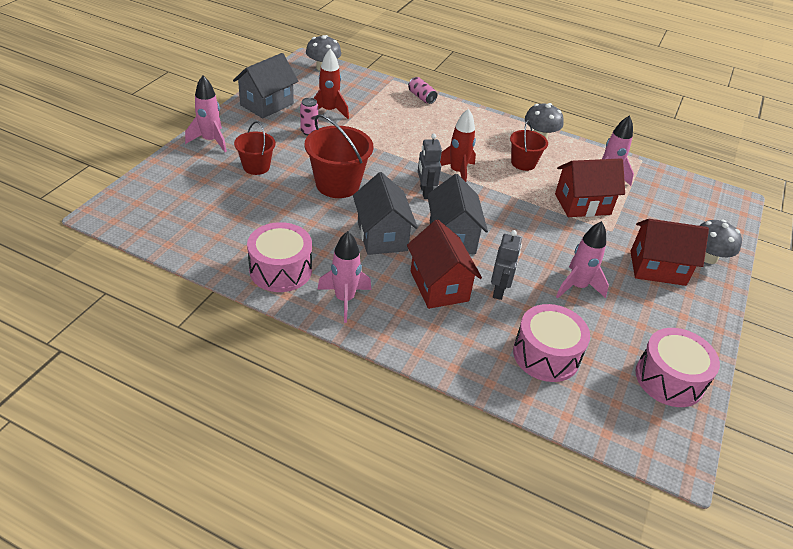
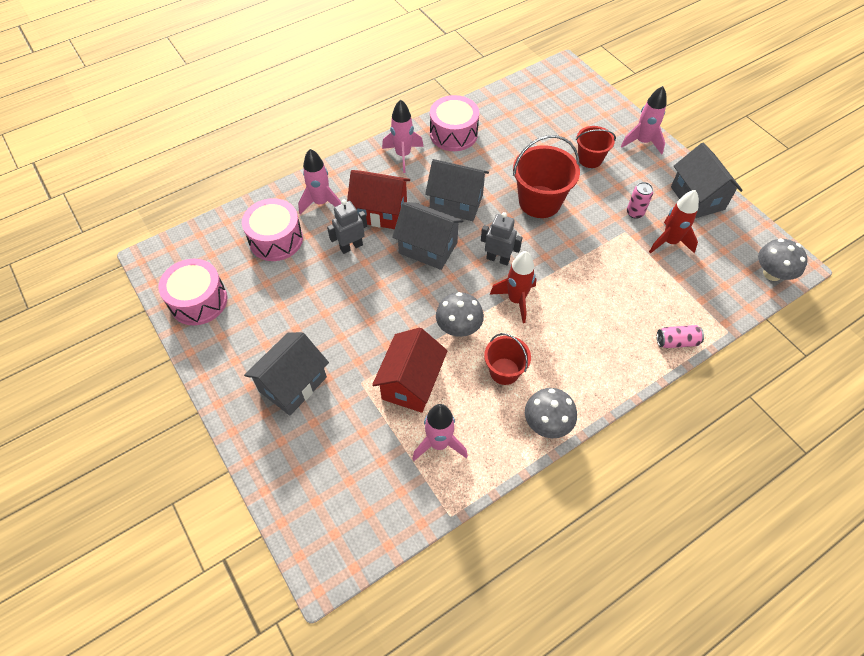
camera: 125 degrees right, 15 degrees up
(499, 290) = (351, 246): grey robot -> grey robot turned 105 degrees clockwise
(577, 287) = (318, 302): pink rocket -> pink rocket (321, 203)
(657, 268) = (293, 384): red house -> grey house
(708, 257) = (273, 445): grey mushroom -> grey mushroom (458, 327)

